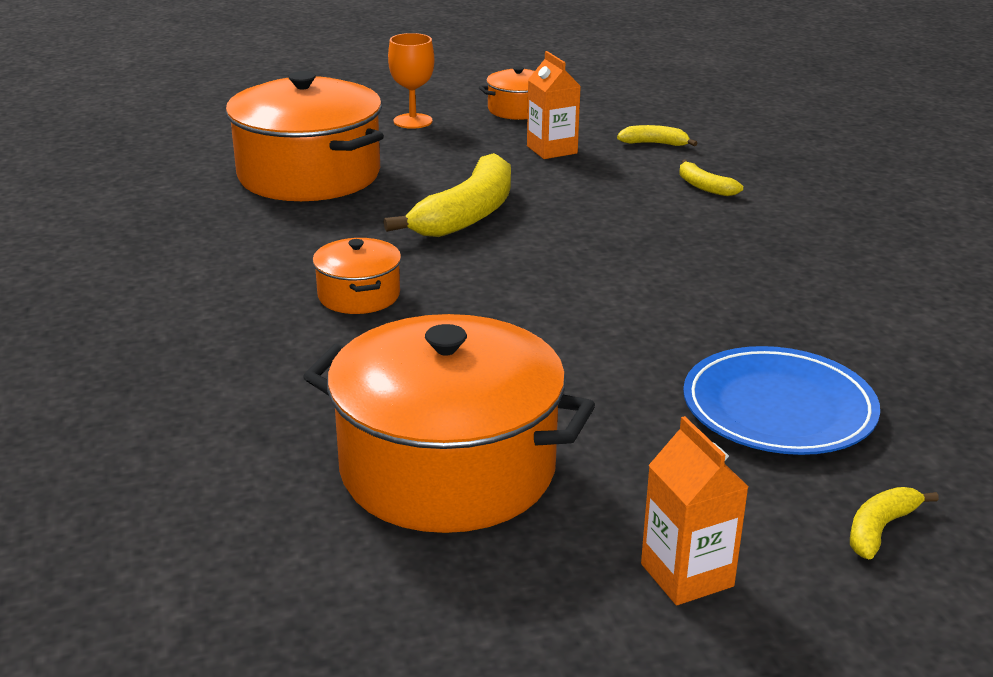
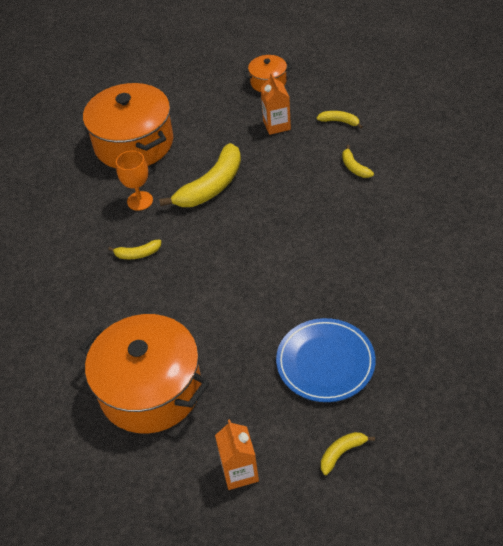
camera: 15 degrees right, 20 degrees up
(359, 295) = (137, 254): orange pot -> yellow banana
(413, 121) = (203, 92): orange goblet -> orange goblet (140, 201)

